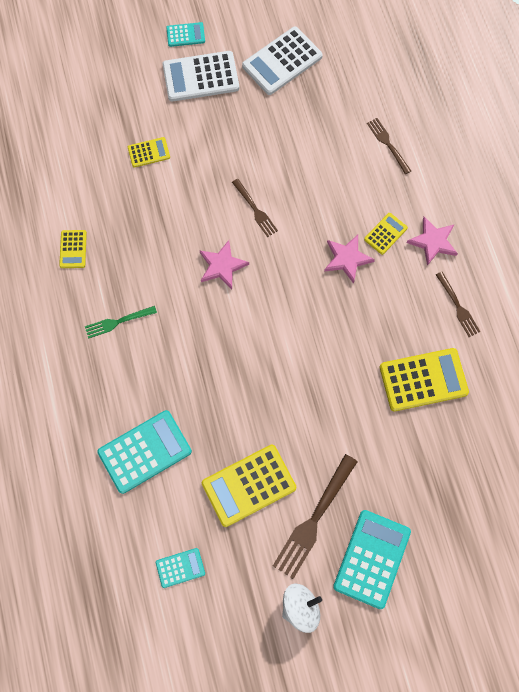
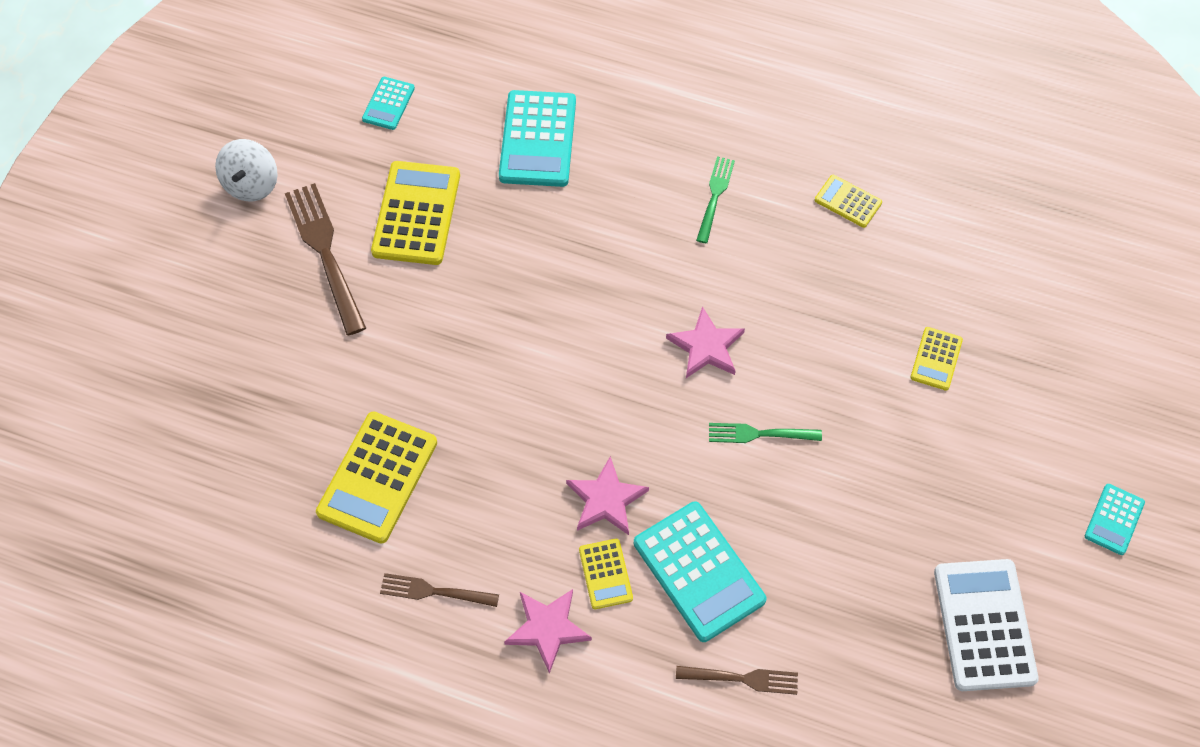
camera: 125 degrees right, 10 degrees down
(201, 77) = (1024, 495): white calculator -> none
(255, 210) = (759, 434): brown fork -> green fork
(372, 559) = (235, 281): turquoise calculator -> turquoise calculator (698, 571)

